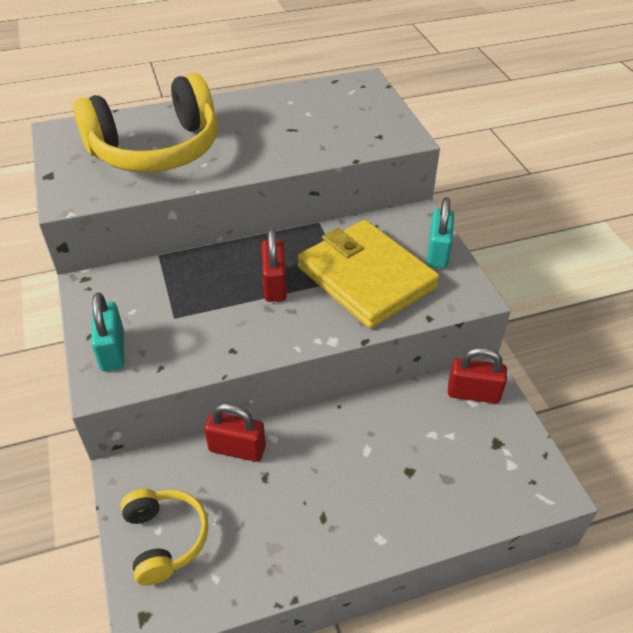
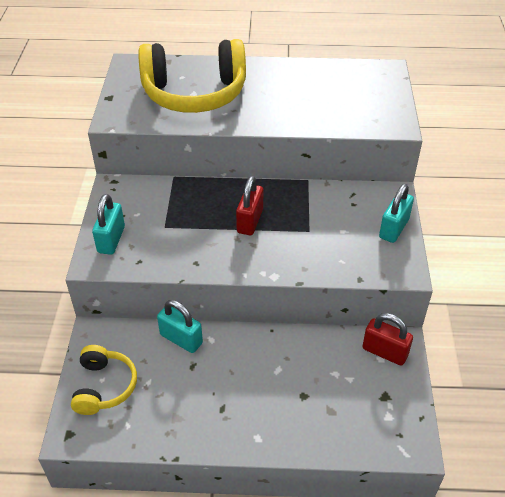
camera: 20 degrees right, 0 degrees up
(237, 449) = (181, 339): red padlock -> turquoise padlock
(366, 277) = (324, 234): yellow wallet -> none

